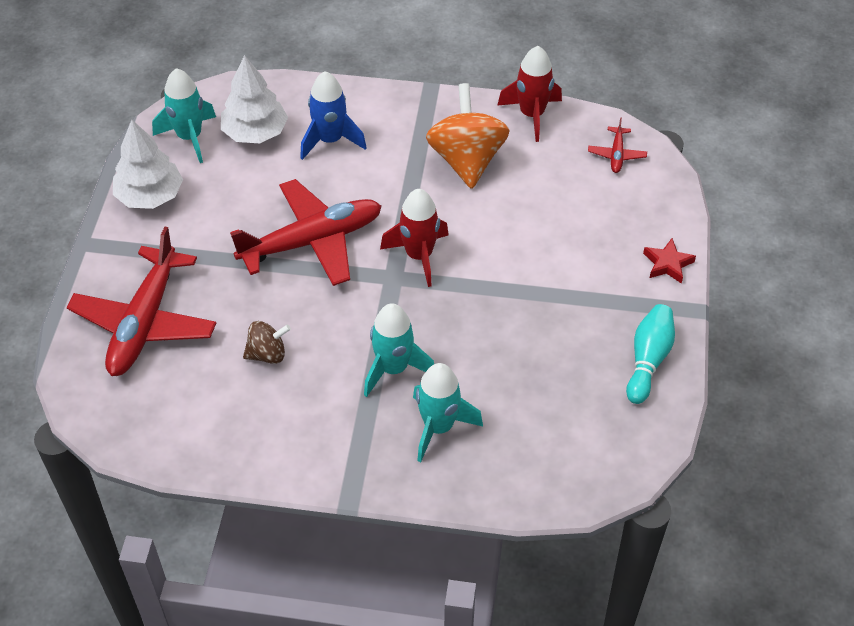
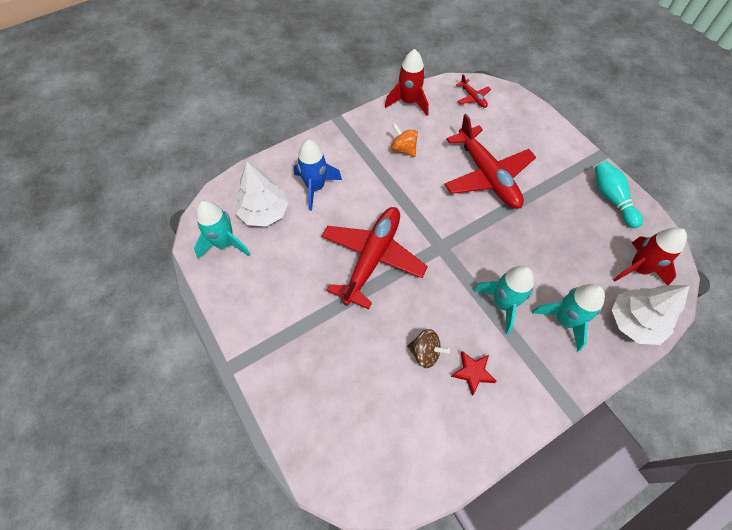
camera: 40 degrees left, 10 degrees up
(144, 322) = (327, 394): red plane -> red plane (487, 176)
(150, 196) = (238, 301): white tree -> white tree (634, 322)
(267, 354) = (425, 353): brown spinning top -> brown spinning top turned 75 degrees clockwise
(419, 256) = (440, 223): red rocket -> red rocket (638, 269)
(467, 160) = (403, 149): orange spinning top -> orange spinning top, size x0.52
(667, 264) = (560, 140): red star -> red star (473, 372)

